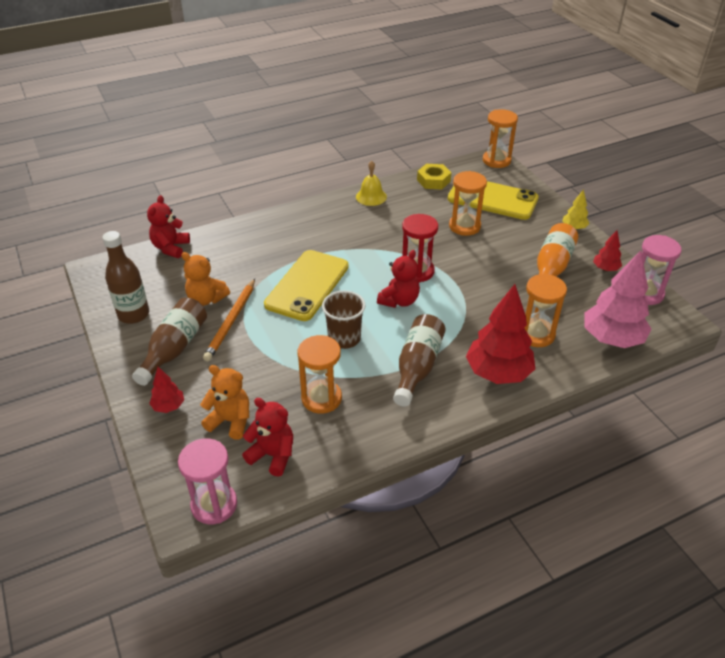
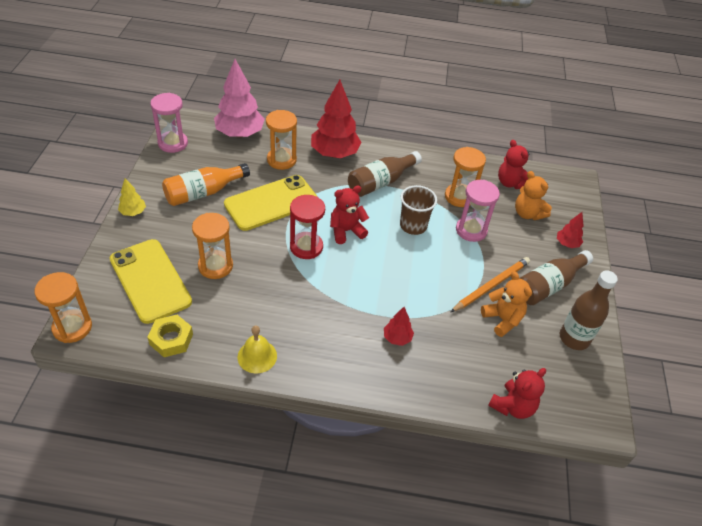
camera: 150 degrees left, 5 degrees up
(214, 505) = (557, 177): pink hourglass -> pink hourglass (471, 230)
(307, 285) = (407, 285): yellow phone -> yellow phone (271, 203)
(605, 269) = (168, 171): red tree -> red tree (397, 338)

